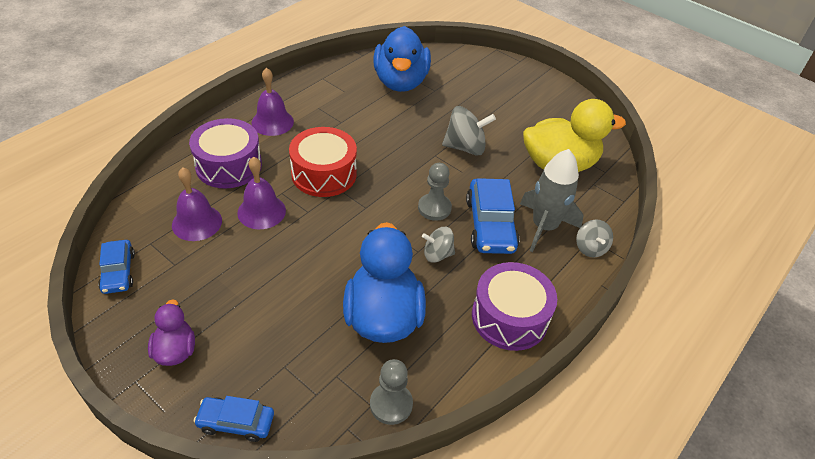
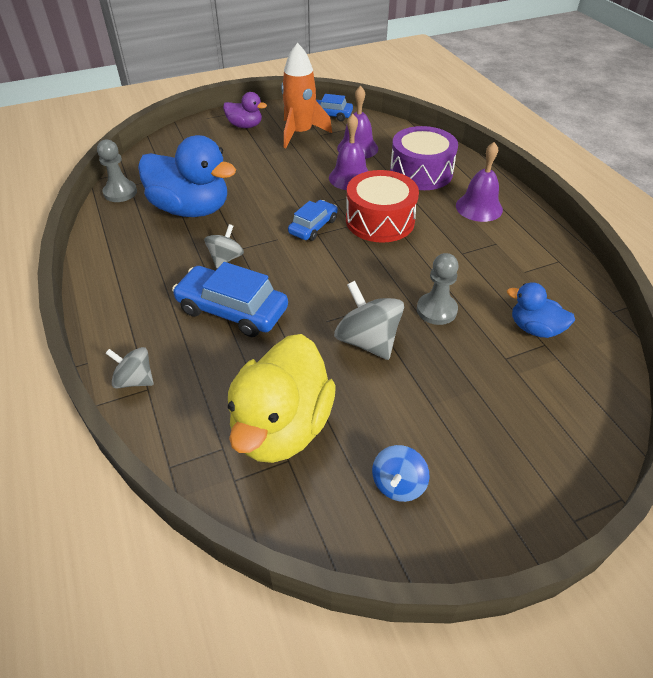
camera: 120 degrees right, 0 degrees up
(178, 284) = (300, 133): none -> orange rocket
(236, 422) = (173, 137): blue car -> blue car (313, 226)
(400, 82) = (534, 329): blue duck -> blue duck, size x0.52
(434, 208) = (285, 277): grey pawn -> grey pawn (436, 310)
(465, 147) = (367, 341): grey spinning top -> grey spinning top turned 120 degrees clockwise
(509, 317) = (122, 277): purple drum -> none
(544, 227) = (195, 354): grey rocket -> none
(551, 113) = (398, 484): none -> blue spinning top

